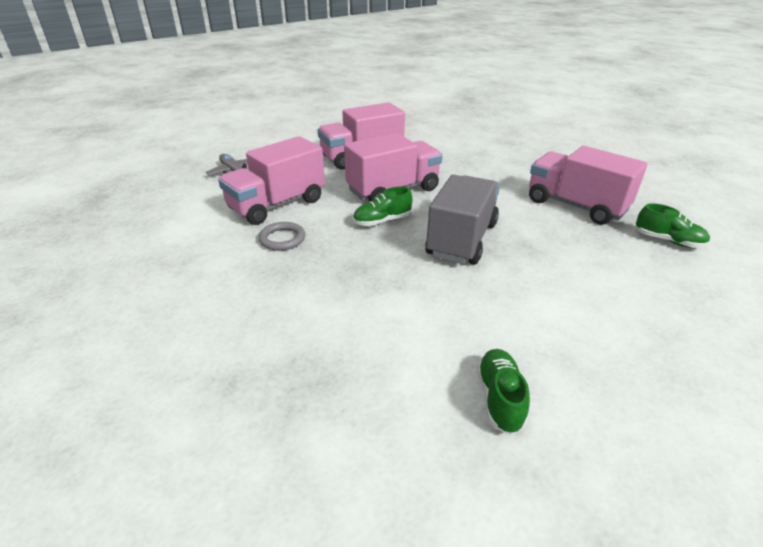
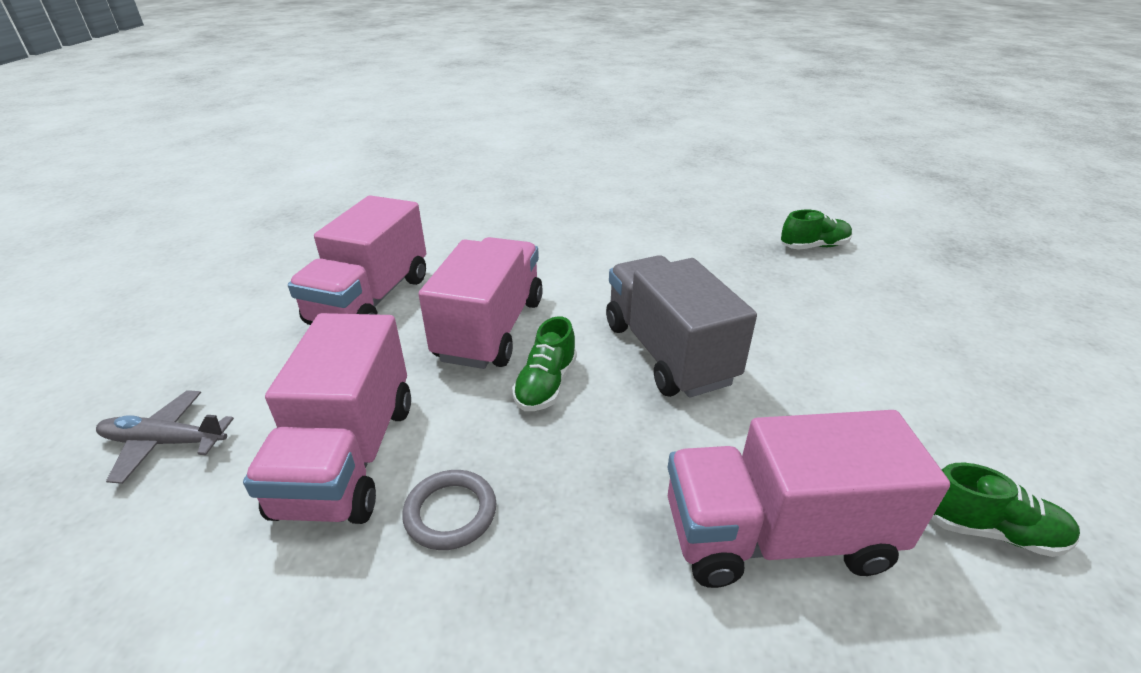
camera: 45 degrees left, 0 degrees up
(499, 398) = (989, 530): green shoe -> green shoe turned 150 degrees clockwise
(575, 206) = (698, 246): pink truck -> pink truck (776, 536)

